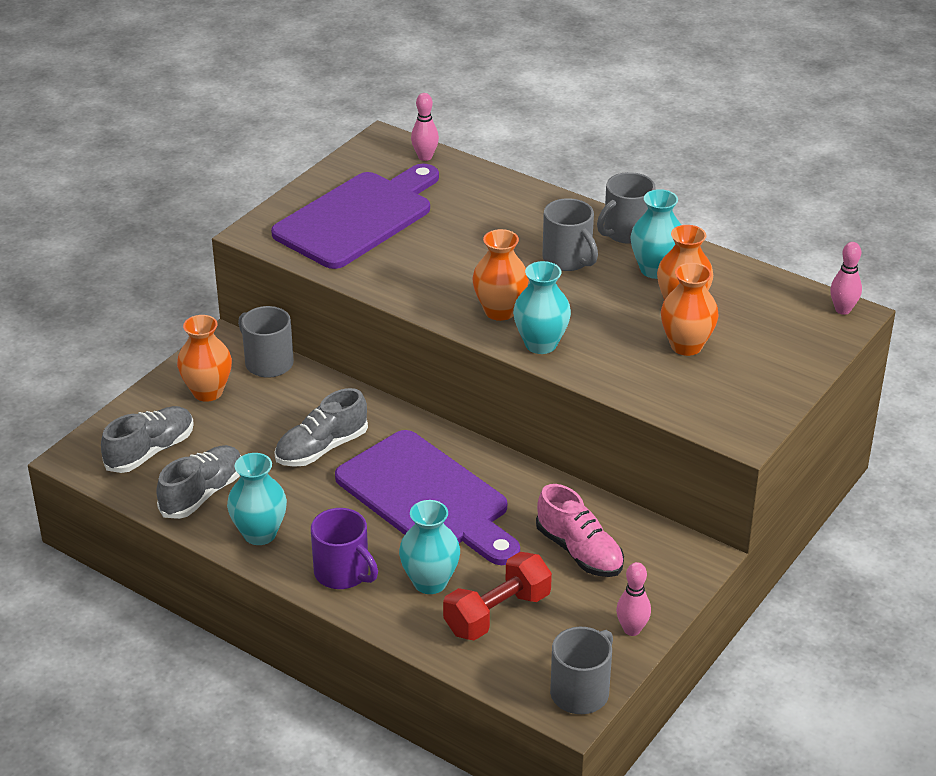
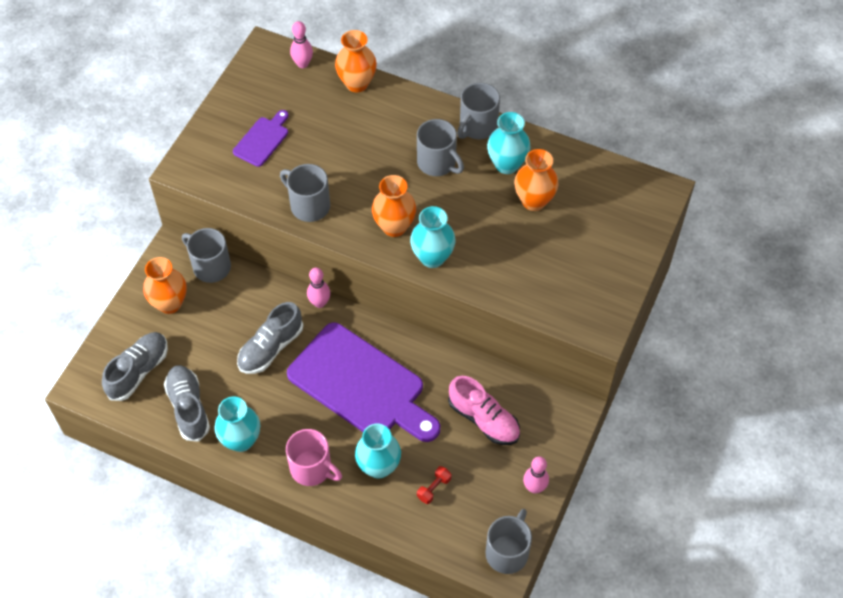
camera: 10 degrees left, 20 degrees up
(202, 494) = (188, 407): grey shoe -> grey shoe turned 45 degrees counterclockwise
(343, 573) = (312, 468): purple mug -> pink mug
(358, 217) = (262, 140): purple cutting board -> purple cutting board, size x0.46
(399, 281) = (309, 205): none -> grey mug
(497, 613) = (434, 488): red dumbbell -> red dumbbell, size x0.47
(686, 346) = (544, 242): orange vase -> orange vase (357, 83)
(842, 310) = (656, 187): pink bowling pin -> pink bowling pin (319, 303)

